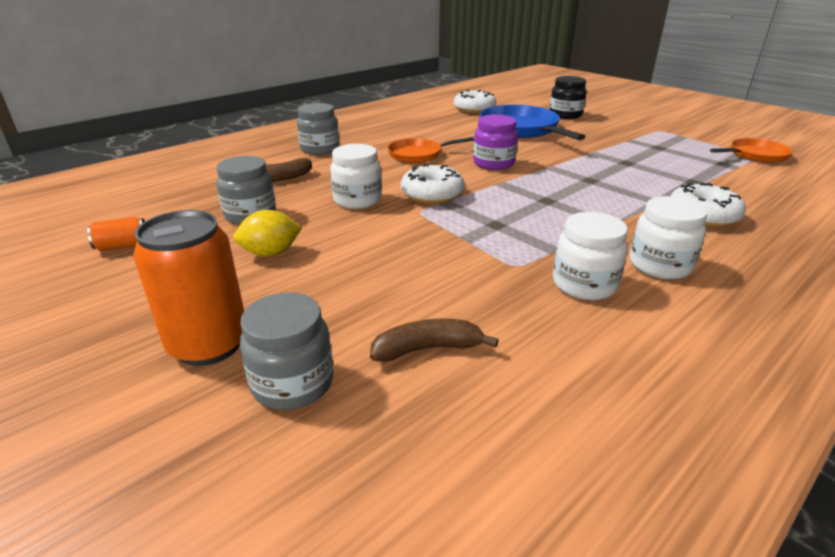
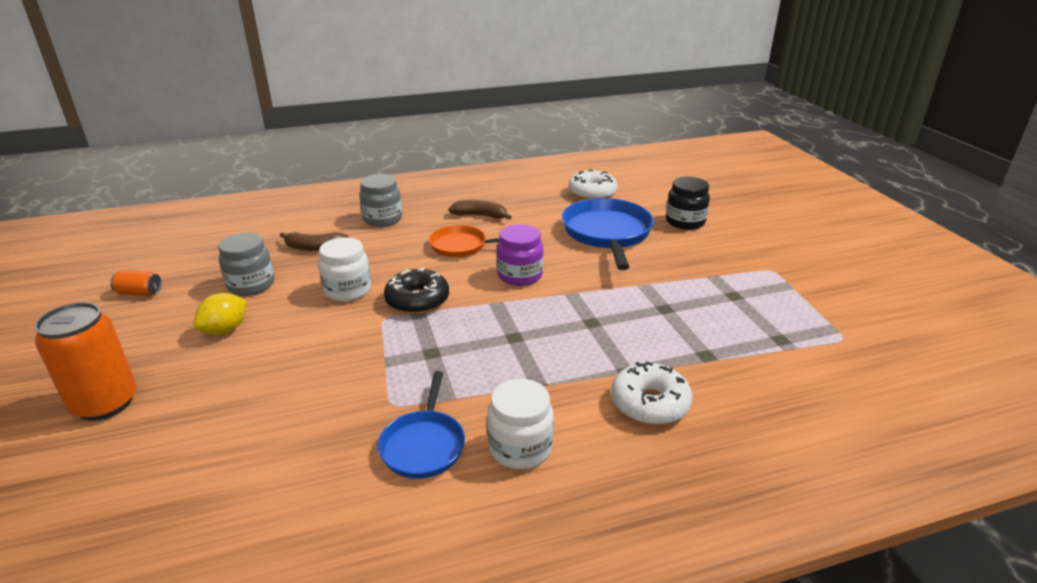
camera: 25 degrees right, 0 degrees up
(271, 253) = (225, 330): yellow lemon -> yellow lemon turned 60 degrees counterclockwise
(293, 383) = (119, 456): grey jar -> none
(427, 349) = (232, 461): brown banana -> brown banana (480, 216)
(432, 194) = (417, 300): white donut -> black donut
(584, 285) = (423, 445): white jar -> blue pan
(755, 155) = (843, 336): orange pan -> none

